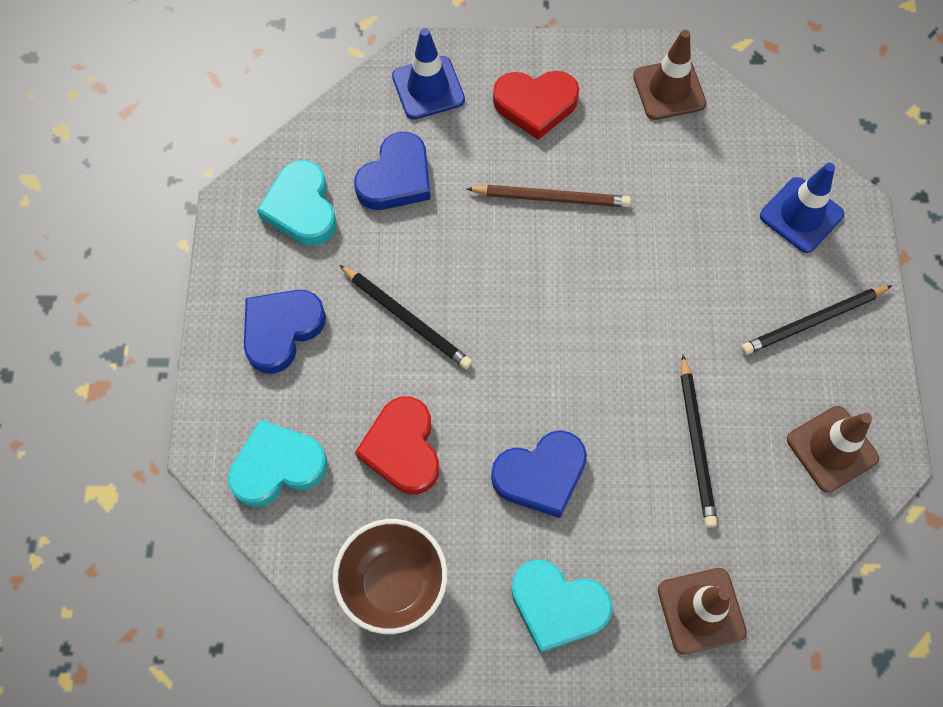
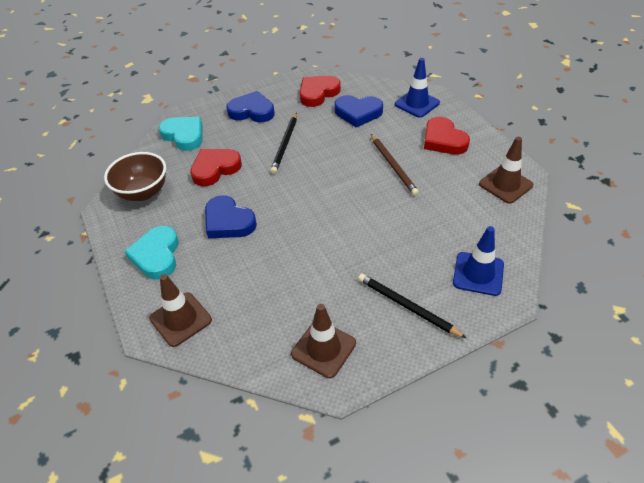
camera: 65 degrees right, 20 degrees down
(301, 208) = (318, 93): turquoise heart -> red heart
(696, 443) = (285, 279): black pencil -> none

